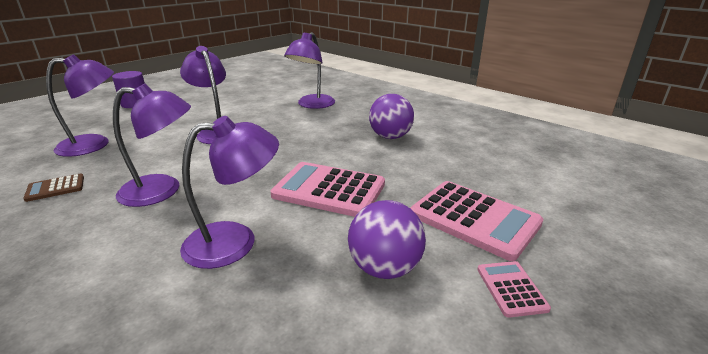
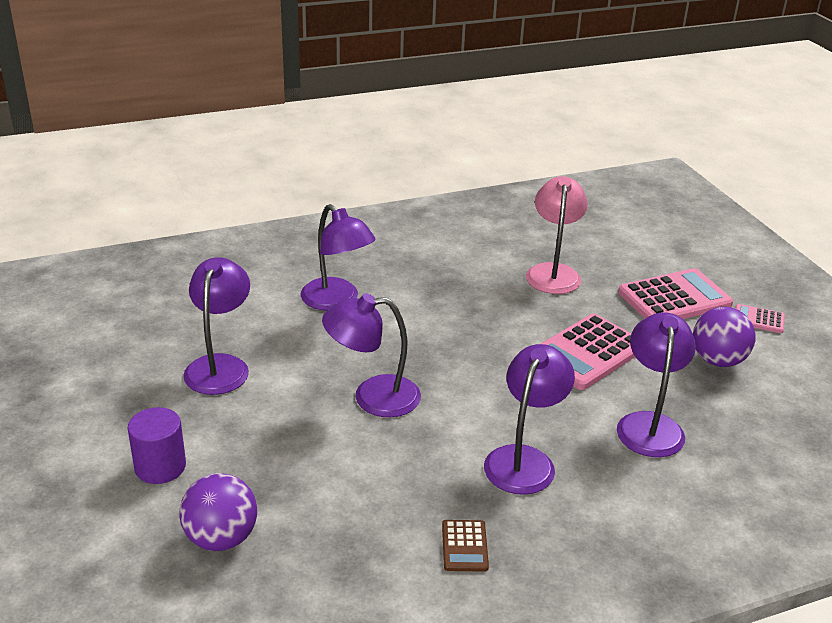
camera: 65 degrees left, 5 degrees up
(94, 144) = (333, 514): purple lamp -> purple lamp (220, 366)
(390, 137) = (490, 280): purple ball -> purple ball (221, 538)
(434, 155) = (553, 272): none -> pink lamp

